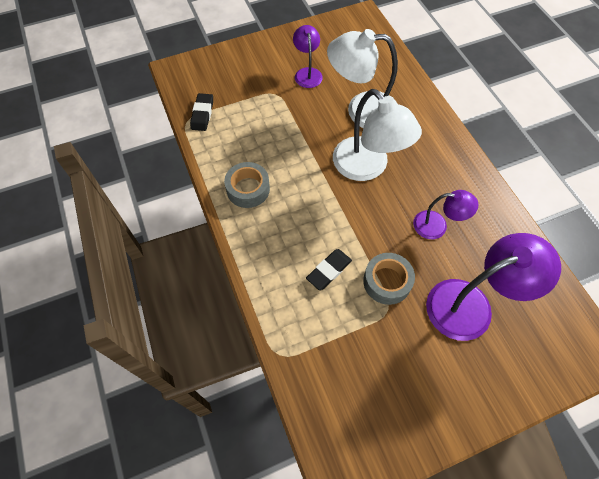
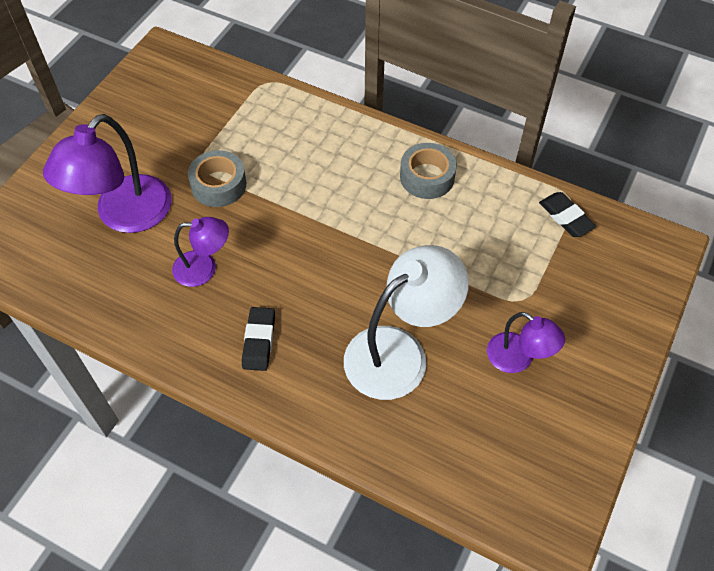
camera: 140 degrees right, 5 degrees down
(329, 270) = (280, 160): black eraser -> black eraser (259, 341)
(367, 167) = (329, 282): white lamp -> none
(437, 226) = (204, 268): purple lamp -> purple lamp turned 150 degrees counterclockwise

